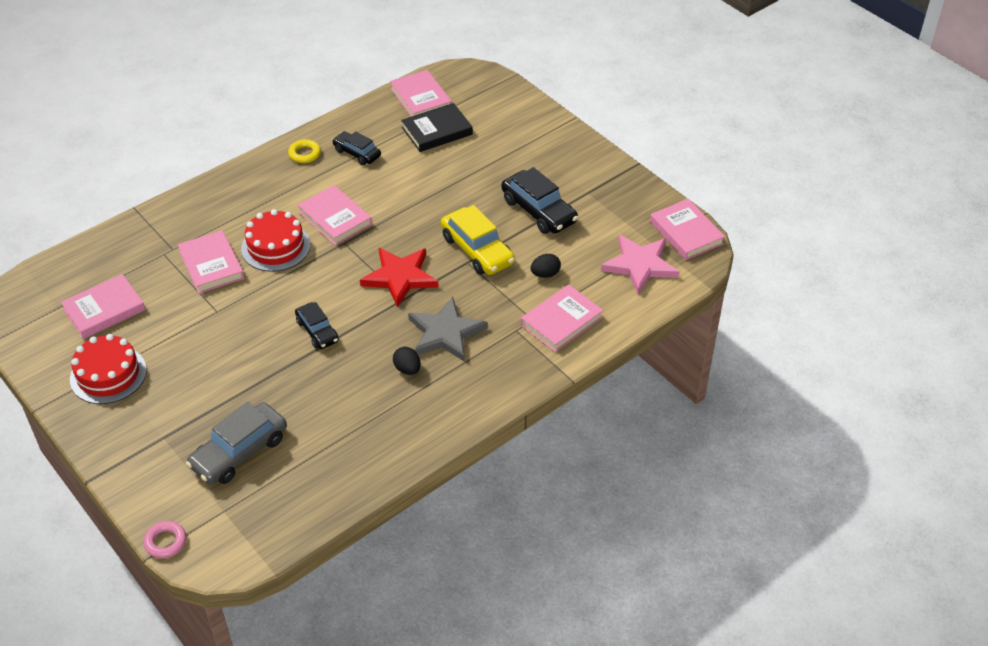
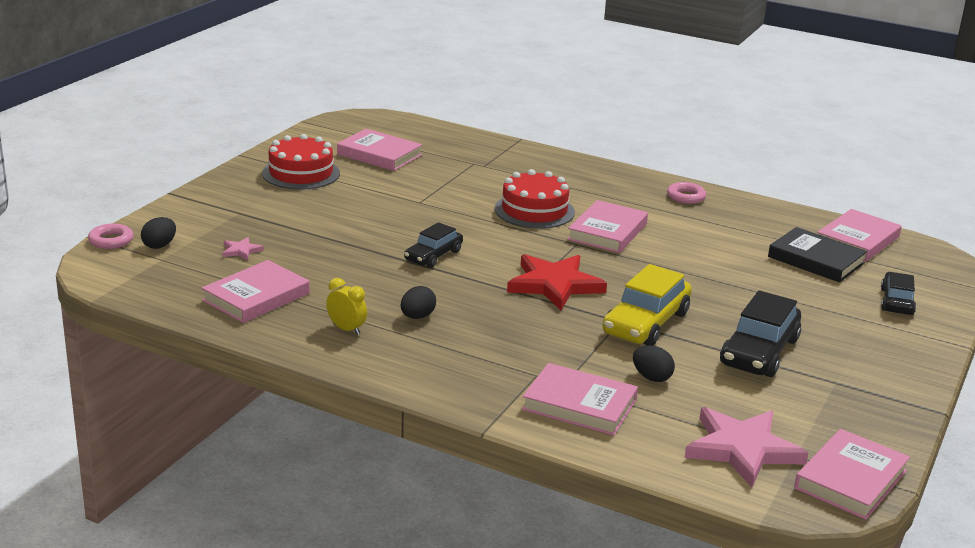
camera: 65 degrees right, 20 degrees down
(196, 507) = (159, 245): none -> black egg
(211, 265) = (479, 186): pink book -> pink book (256, 297)
(239, 452) = (241, 251): grey car -> pink star
(304, 154) = (686, 197): yellow ring -> pink ring
(357, 153) = (721, 223): black car -> black car (896, 302)
(405, 416) = (346, 329): none -> yellow clock
(445, 333) = (491, 329): grey star -> none

